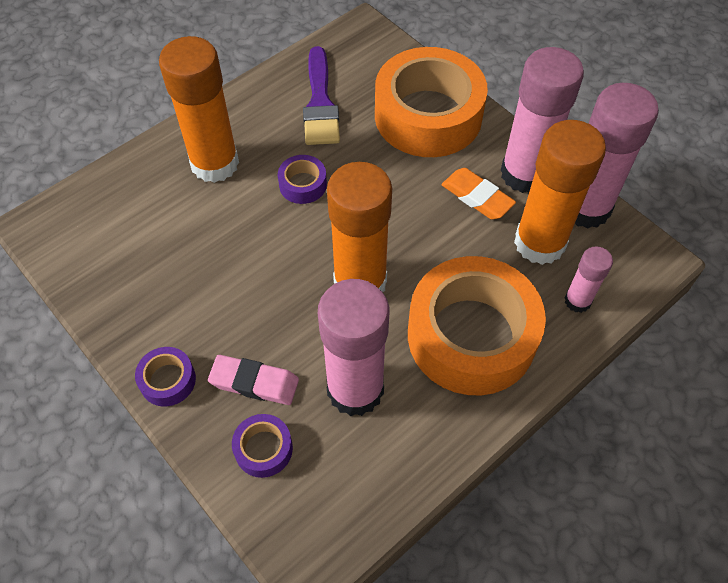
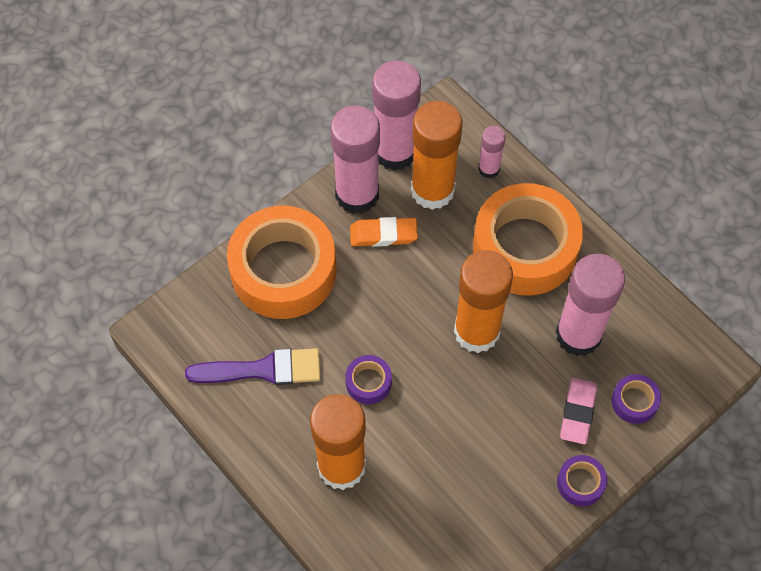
camera: 90 degrees left, 5 degrees up
(477, 197) = (383, 234): orange eraser -> orange eraser turned 45 degrees clockwise

